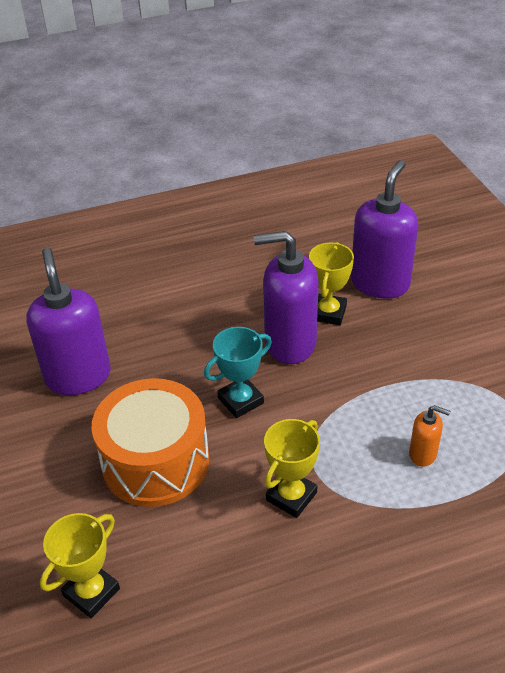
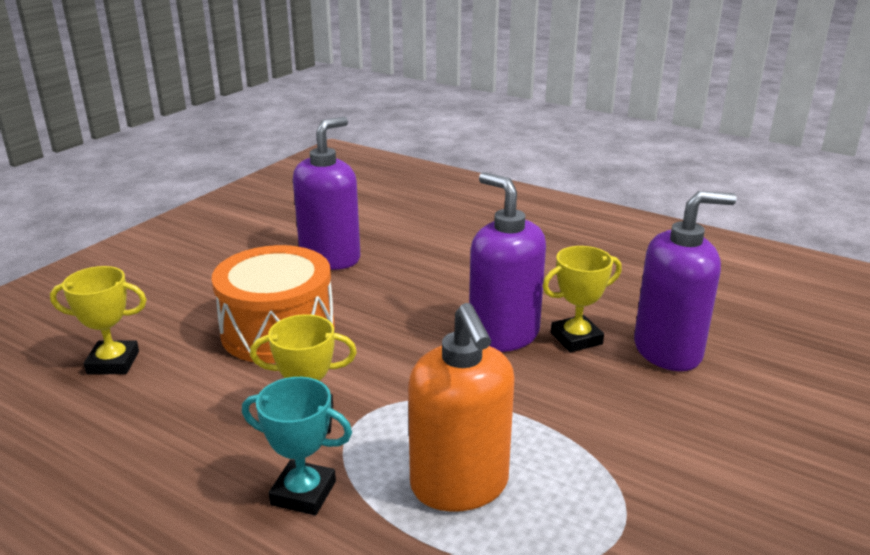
camera: 50 degrees right, 15 degrees down
(240, 400) = (396, 340): turquoise trophy -> turquoise trophy (303, 493)
(423, 454) = (459, 485): orange soap dispenser -> orange soap dispenser, size x2.13

